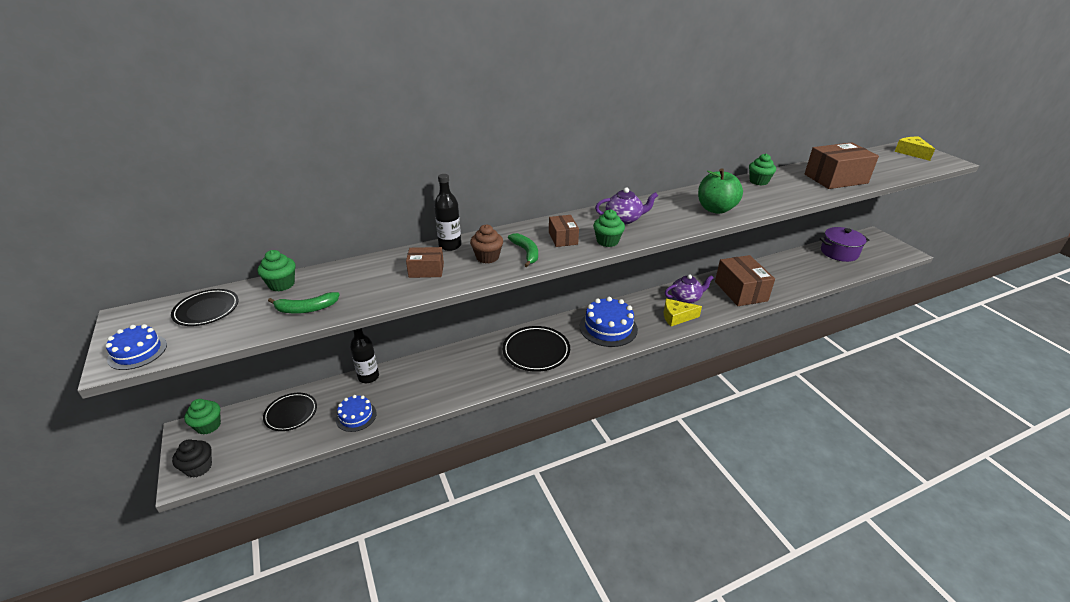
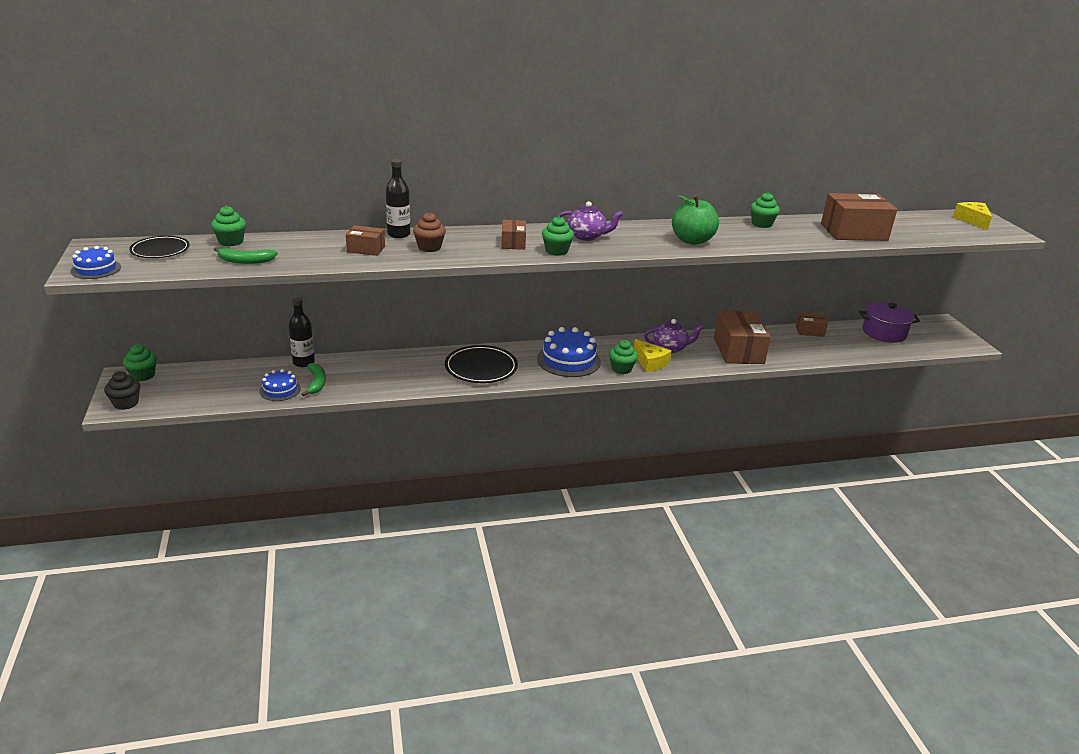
camera: 10 degrees right, 5 degrees down
(291, 413) = (220, 378): black plate -> none
(526, 253) = (469, 249): green banana -> green banana (316, 383)
(657, 328) = (621, 369): none -> green cupcake
(677, 317) = (650, 362): yellow cheese -> yellow cheese turned 135 degrees counterclockwise
(784, 261) = (809, 331): none -> brown box

